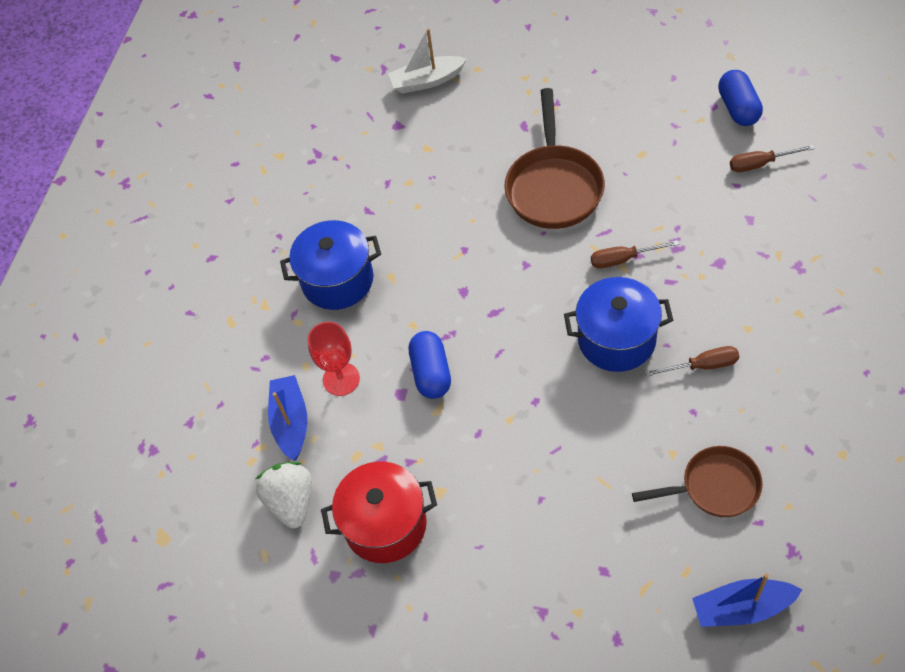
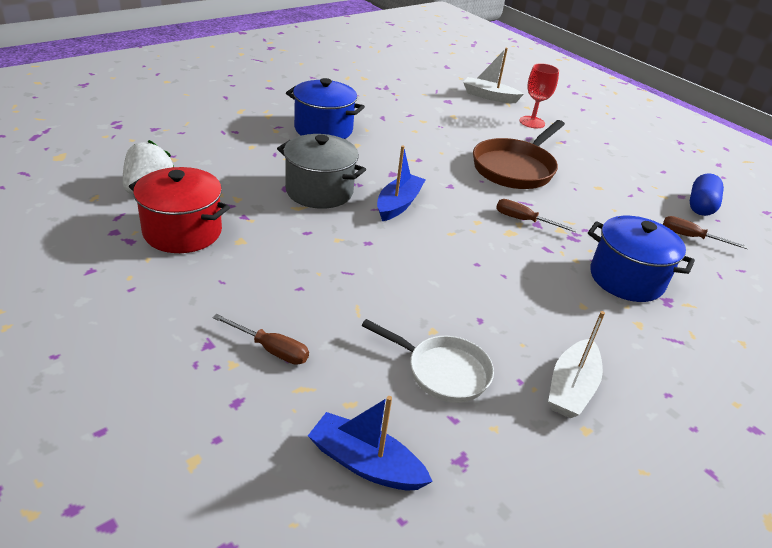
camera: 25 degrees right, 20 degrees down
(291, 422) = (205, 160): blue boat -> blue boat (398, 204)
(341, 379) = (262, 162): red goblet -> red goblet (532, 122)
(431, 373) = (319, 191): blue capsule -> grey pot
(616, 339) = (468, 251): blue pot -> blue pot (626, 279)
(702, 366) = (519, 302): brown screwdriver -> brown screwdriver (271, 349)
(715, 487) = (443, 371): brown pan -> white pan
(805, 424) = (571, 388): none -> white boat

